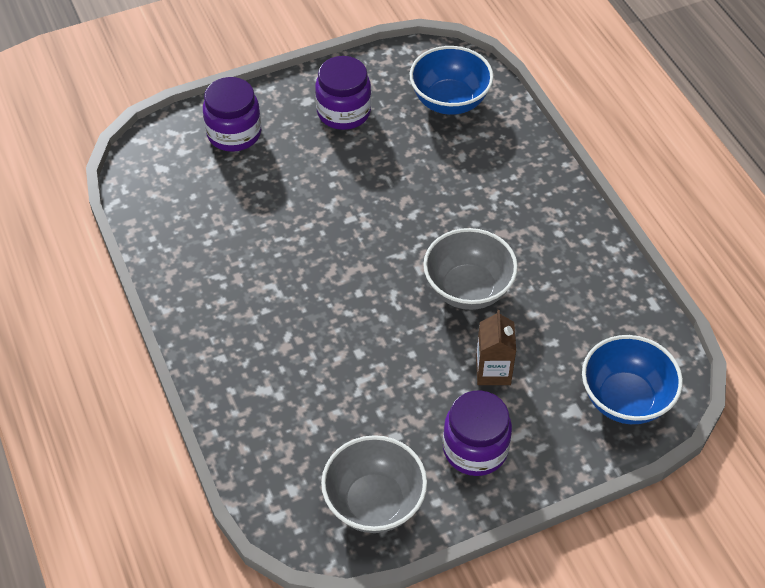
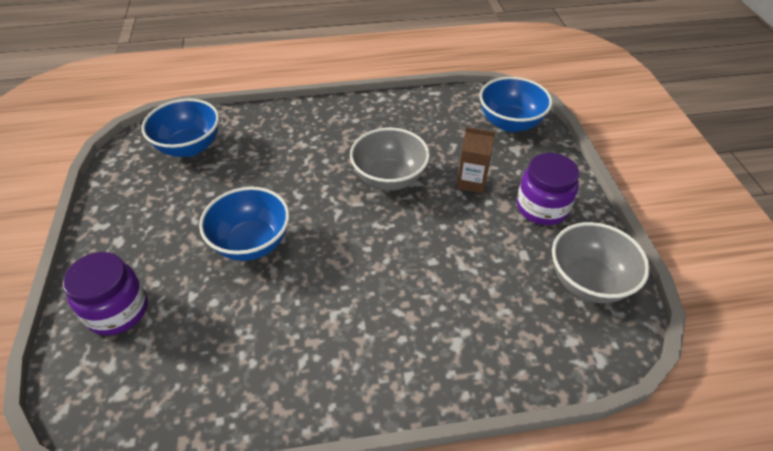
camera: 75 degrees left, 5 degrees down
(335, 198) = (252, 243): none -> blue bowl
(343, 112) = (152, 216): purple jar -> none

